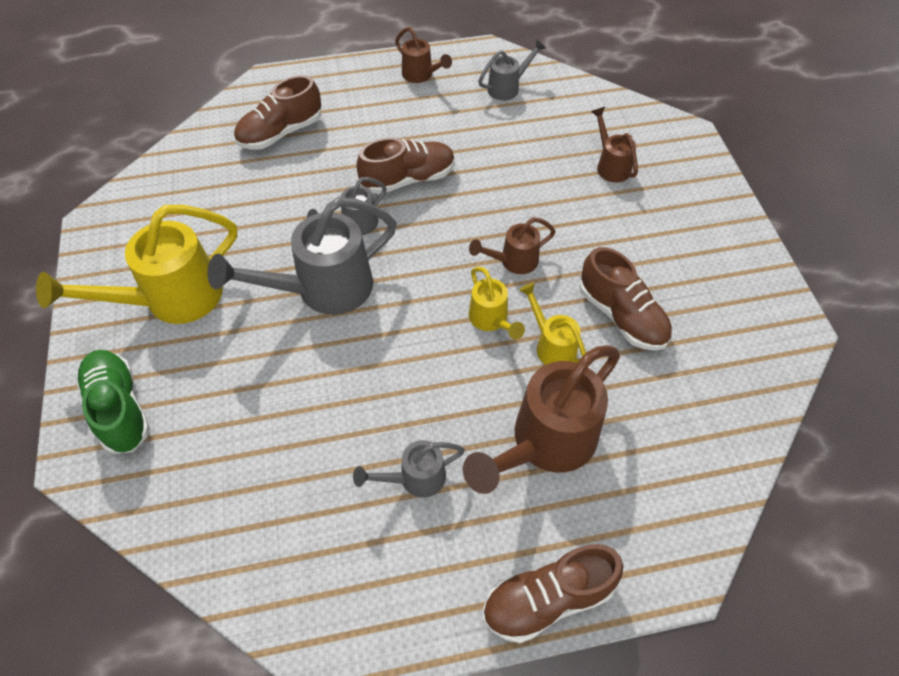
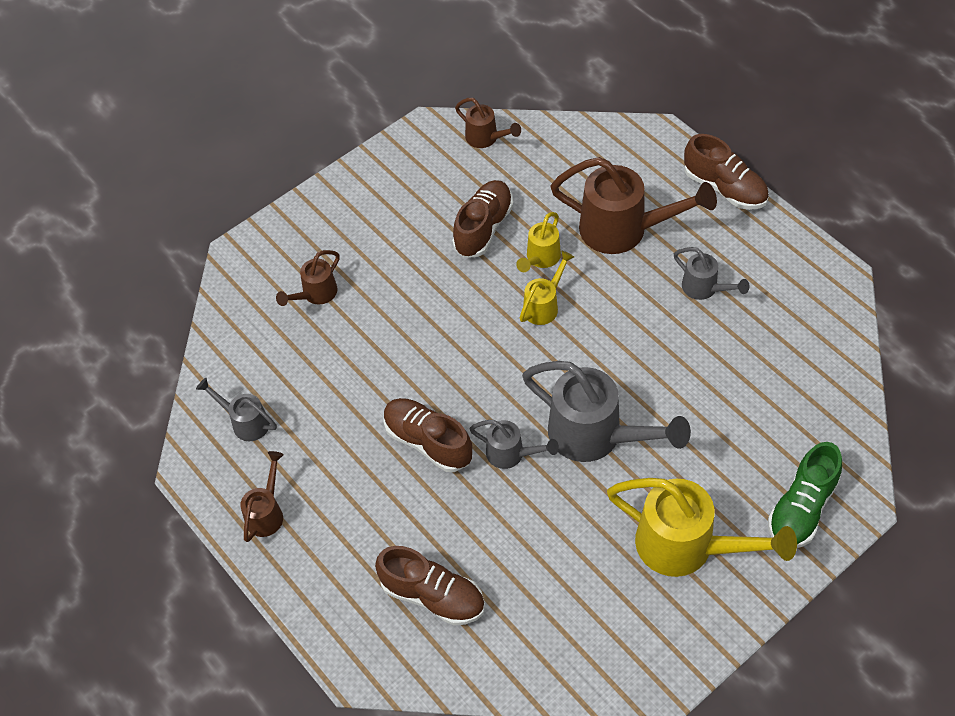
camera: 115 degrees left, 0 degrees up
(513, 261) = (475, 317): brown watering can -> brown watering can (486, 138)

